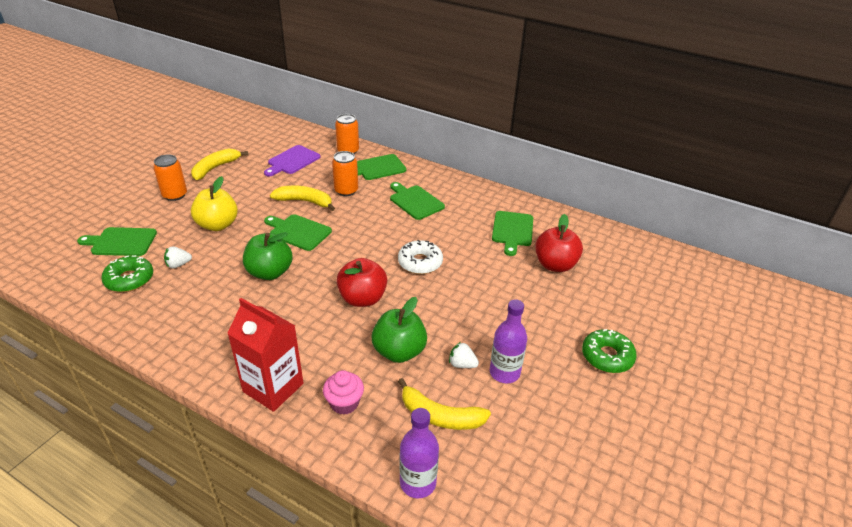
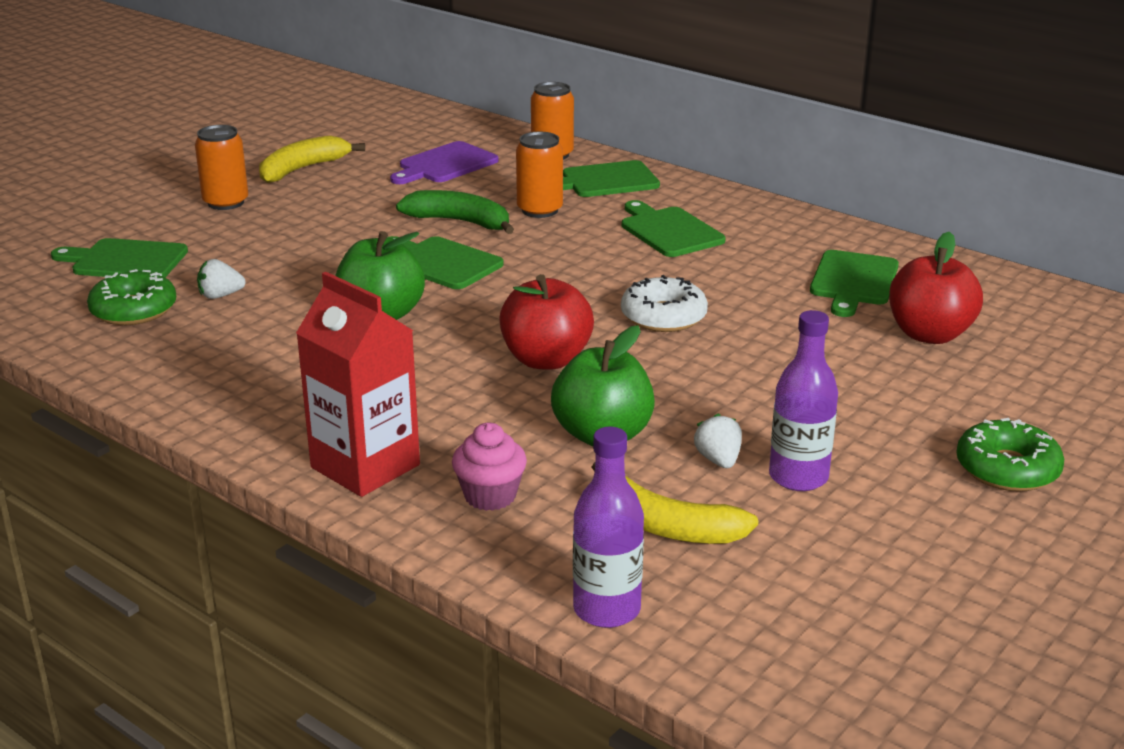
camera: 10 degrees right, 10 degrees down
(218, 225) = (297, 246): yellow apple -> none
(305, 201) = (460, 222): yellow banana -> green banana
(462, 364) = (718, 460): white strawberry -> white strawberry turned 45 degrees clockwise

